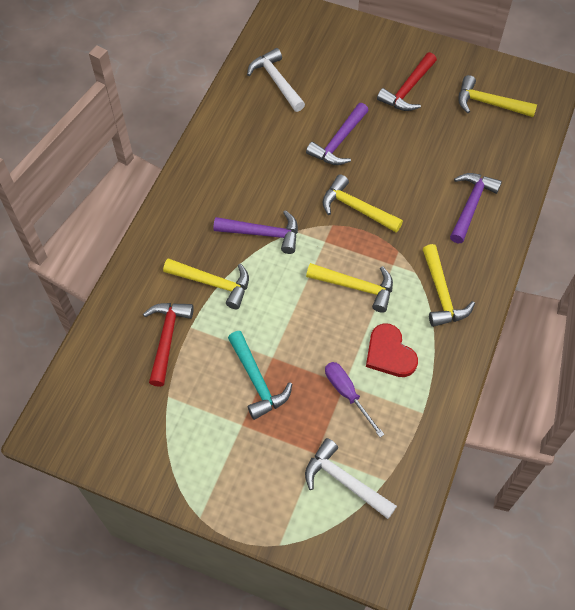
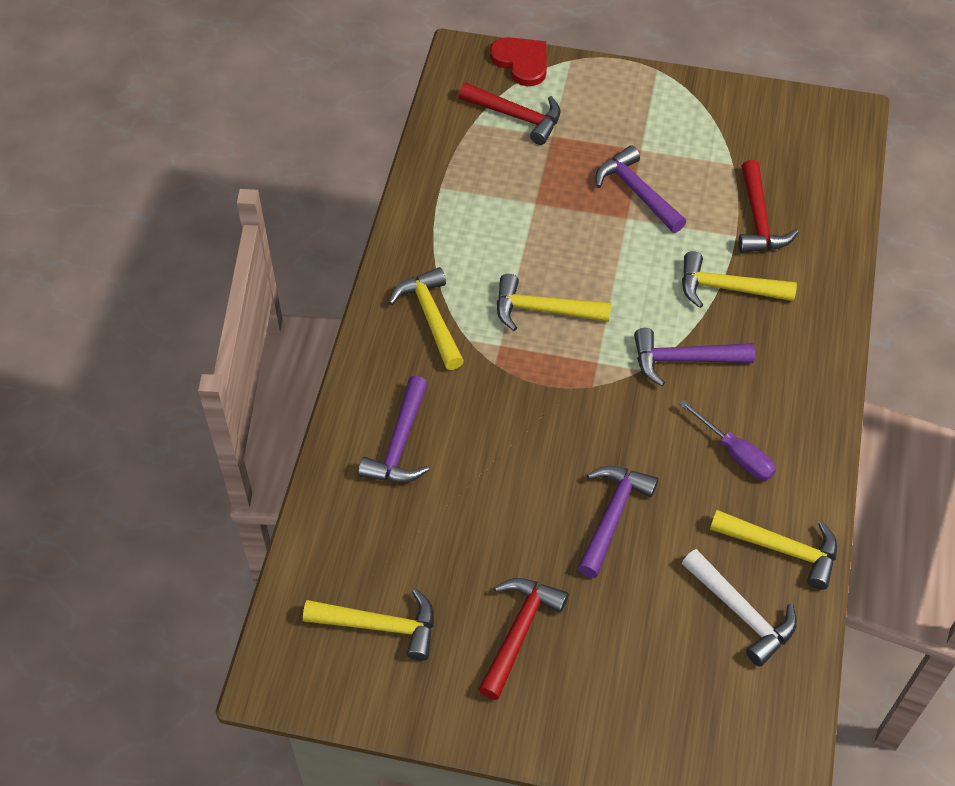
camera: 170 degrees right, 5 degrees down
(257, 381) = (637, 192): turquoise hammer -> purple hammer
(344, 481) = (516, 116): white hammer -> red hammer
(347, 394) = (530, 194): purple screwdriver -> purple screwdriver (735, 454)
(356, 208) = (563, 414): yellow hammer -> yellow hammer (782, 549)
(389, 353) = (487, 241): red heart -> red heart (521, 62)

